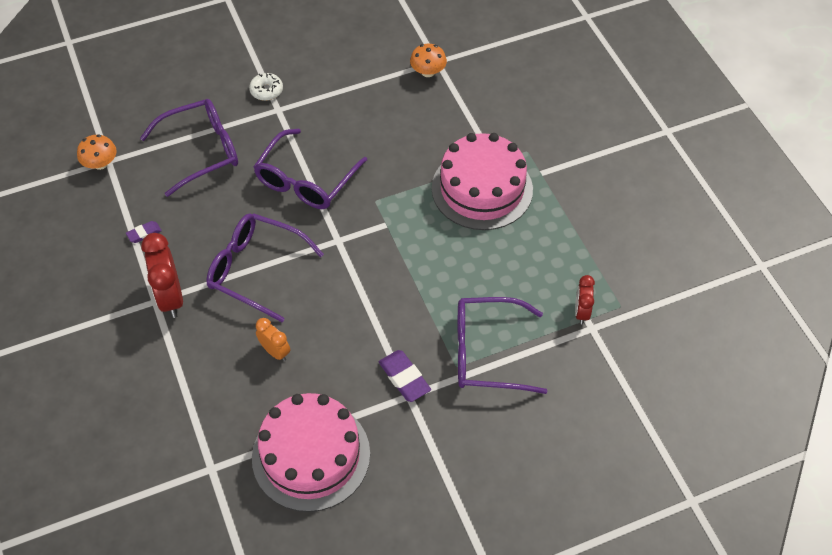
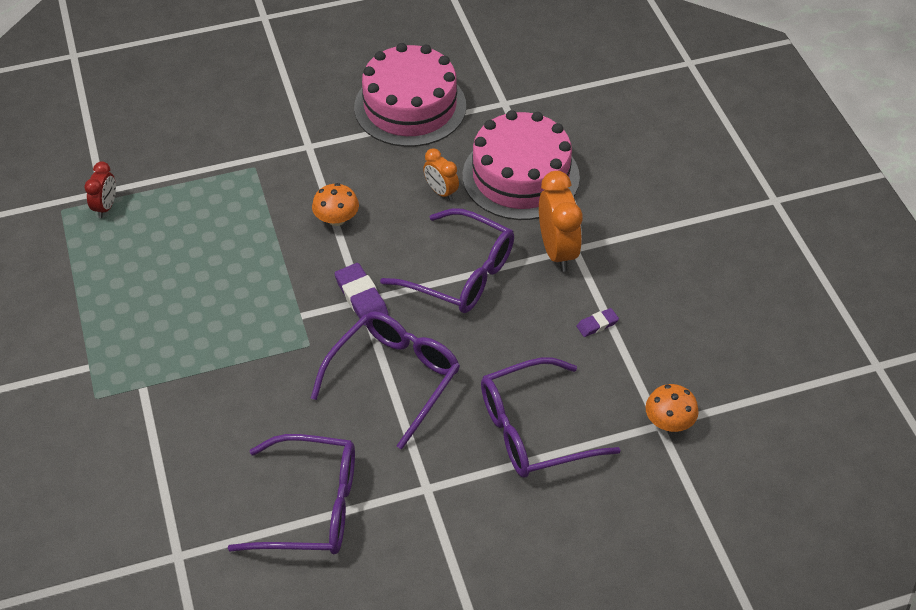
camera: 175 degrees left, 5 degrees down
(170, 297) = (557, 251): red clock -> orange clock
(266, 90) = (442, 522): white donut -> none
(404, 378) = (310, 160): purple eraser -> purple eraser (361, 297)
(428, 72) = (196, 537): orange mushroom -> orange mushroom (336, 219)
(482, 189) = (171, 351): pink cake -> pink cake (520, 176)
(487, 353) = (219, 176): purple glasses -> purple glasses (311, 506)

